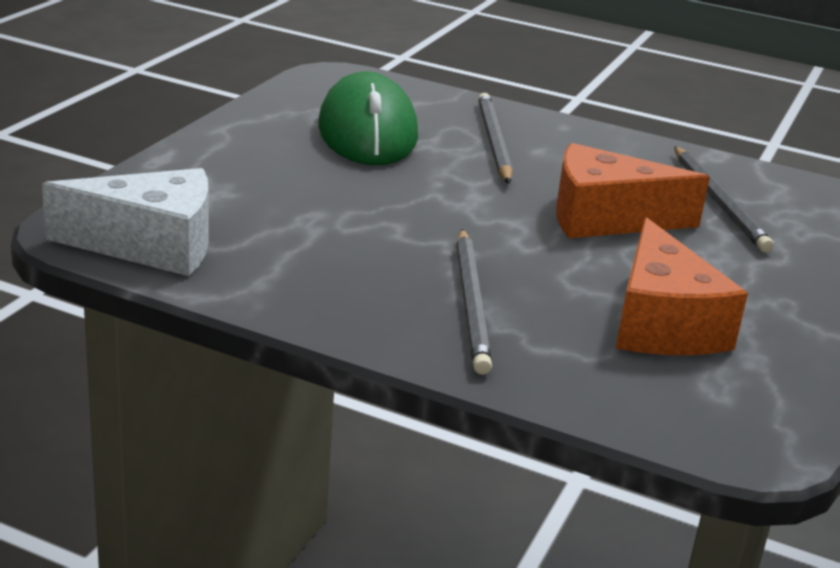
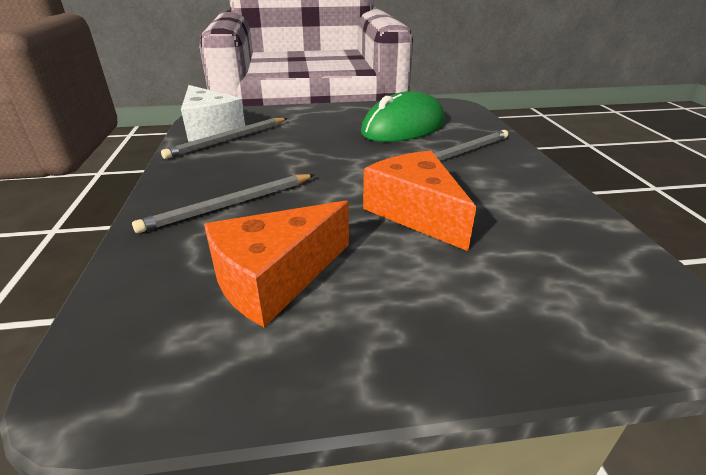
camera: 60 degrees right, 5 degrees up
(718, 202) = (530, 248): grey pencil -> grey pencil (228, 140)

